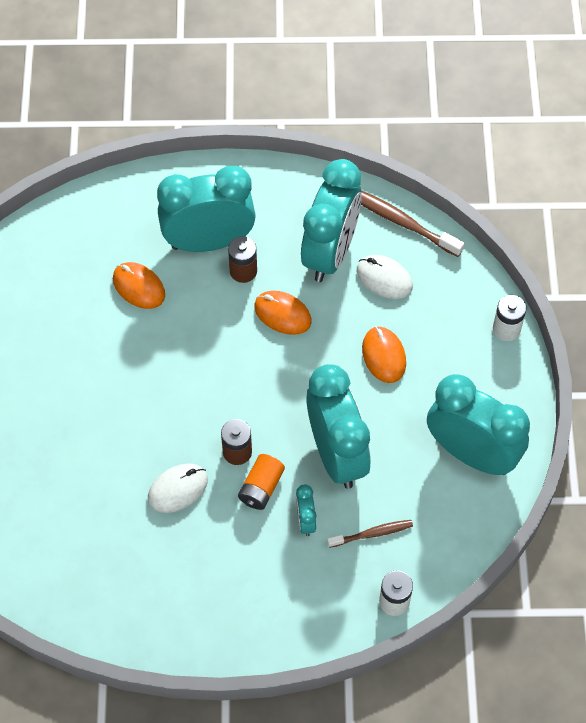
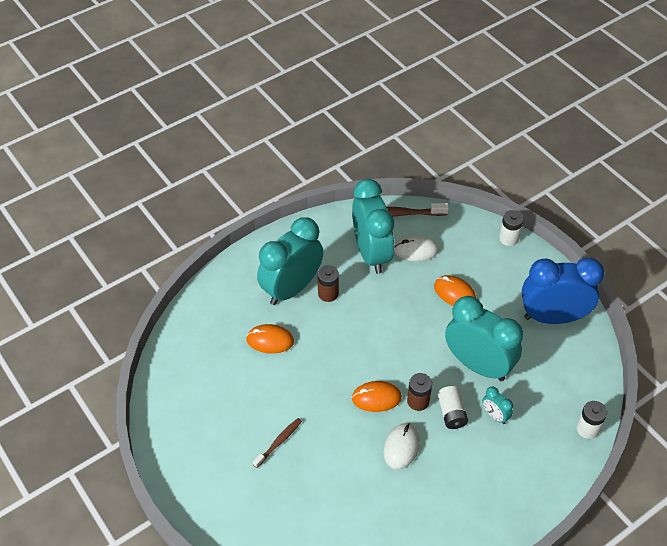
camera: 35 degrees left, 10 degrees down
(261, 488) = (451, 413): orange battery -> white battery
(282, 314) = (374, 304): orange mouse -> orange mouse (376, 398)
(372, 534) = (539, 398): brown toothbrush -> brown toothbrush (278, 442)
(472, 453) = (552, 317): turquoise clock -> blue clock

